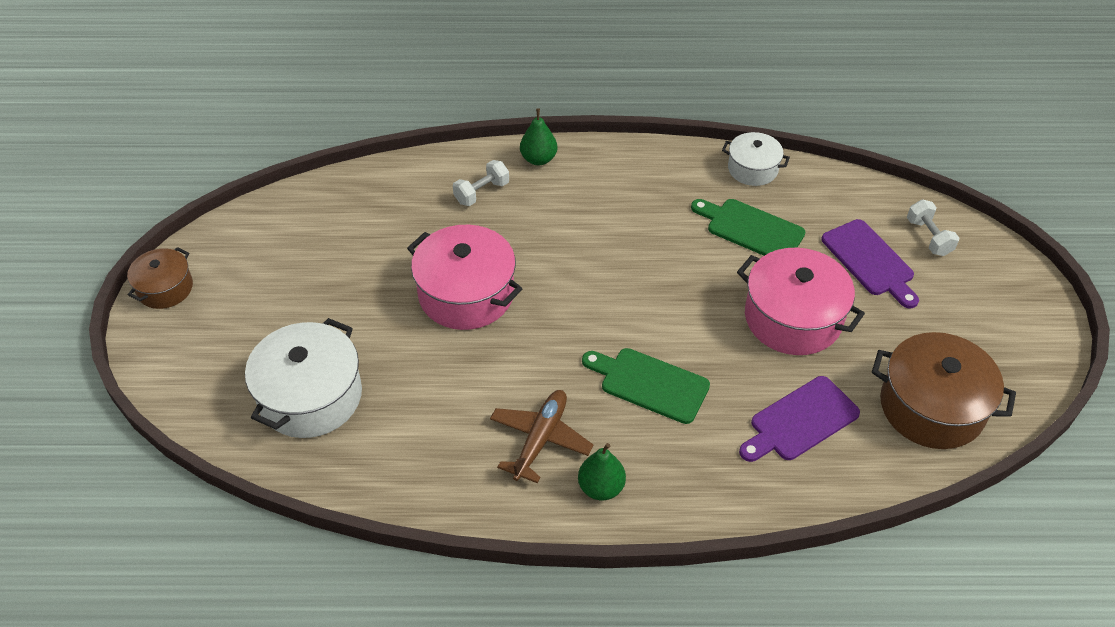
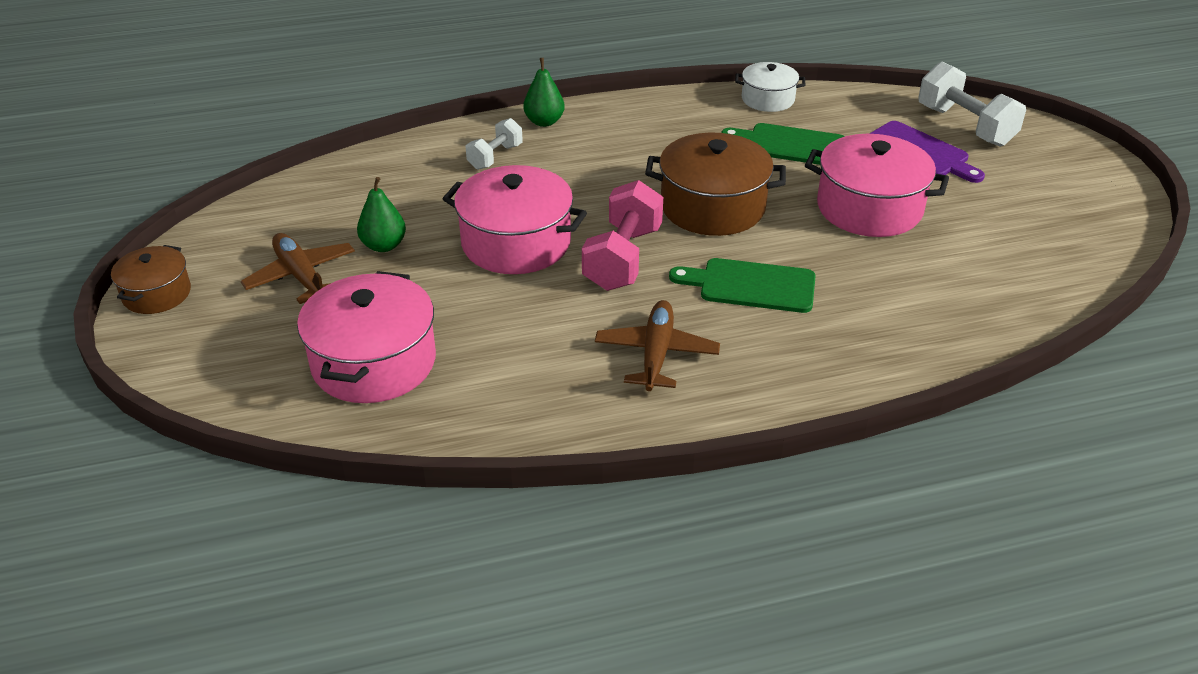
camera: 15 degrees left, 10 degrees down
(281, 294) = (301, 276): none -> brown plane
(310, 396) = (374, 362): white pot -> pink pot
(550, 330) = (623, 258): none -> pink dumbbell
(601, 487) = (743, 384): green pear -> green pear (384, 246)
(800, 421) = (921, 289): purple cutting board -> none
(928, 237) = (965, 126): white dumbbell -> white dumbbell, size x1.71
(931, 407) = (1043, 255): brown pot -> brown pot (712, 207)

